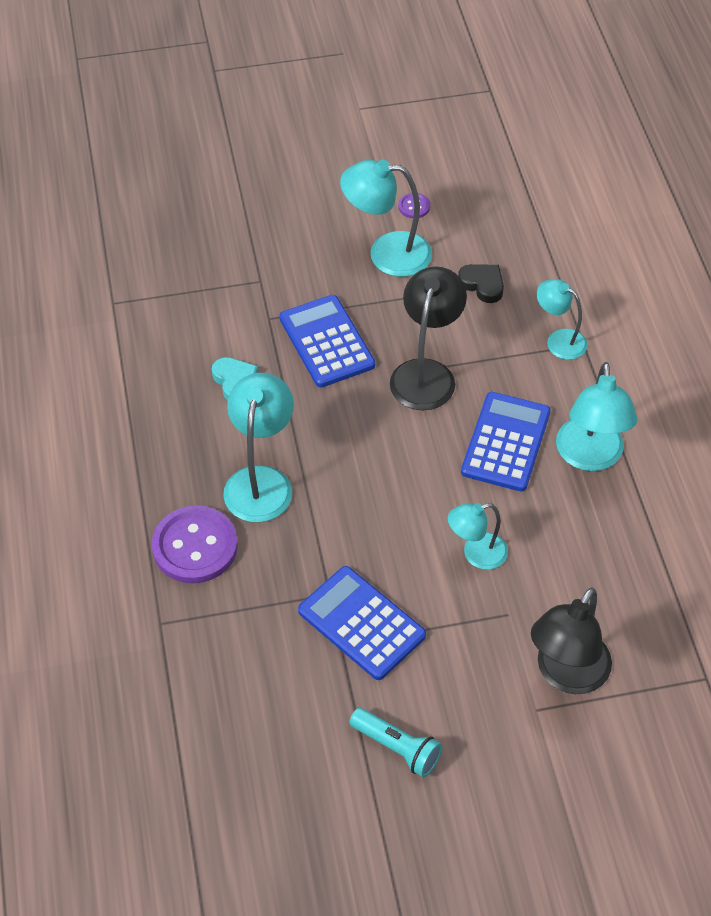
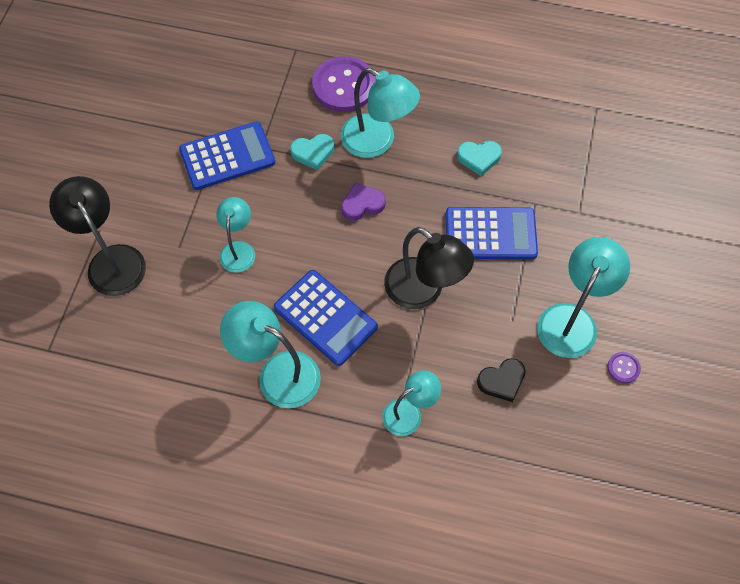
camera: 115 degrees right, 10 degrees up
(309, 537) = (313, 153): none -> turquoise heart
(353, 463) = (362, 204): none -> purple heart
(397, 748) = (128, 140): turquoise flashlight -> none

